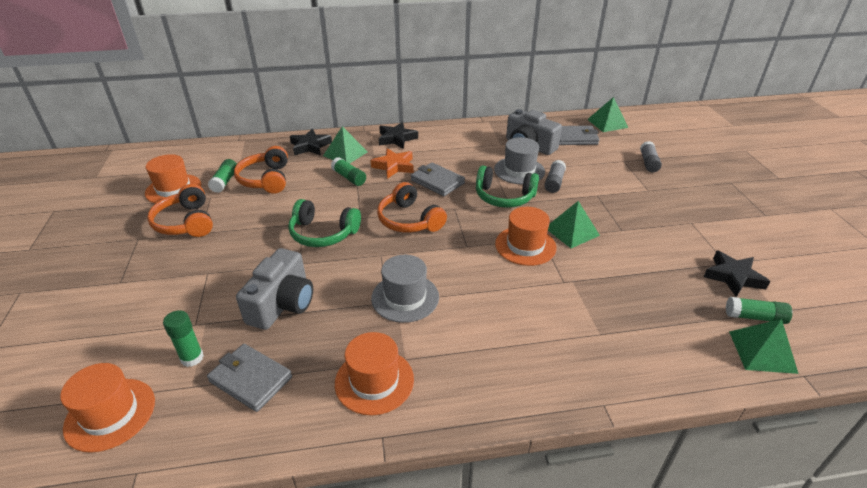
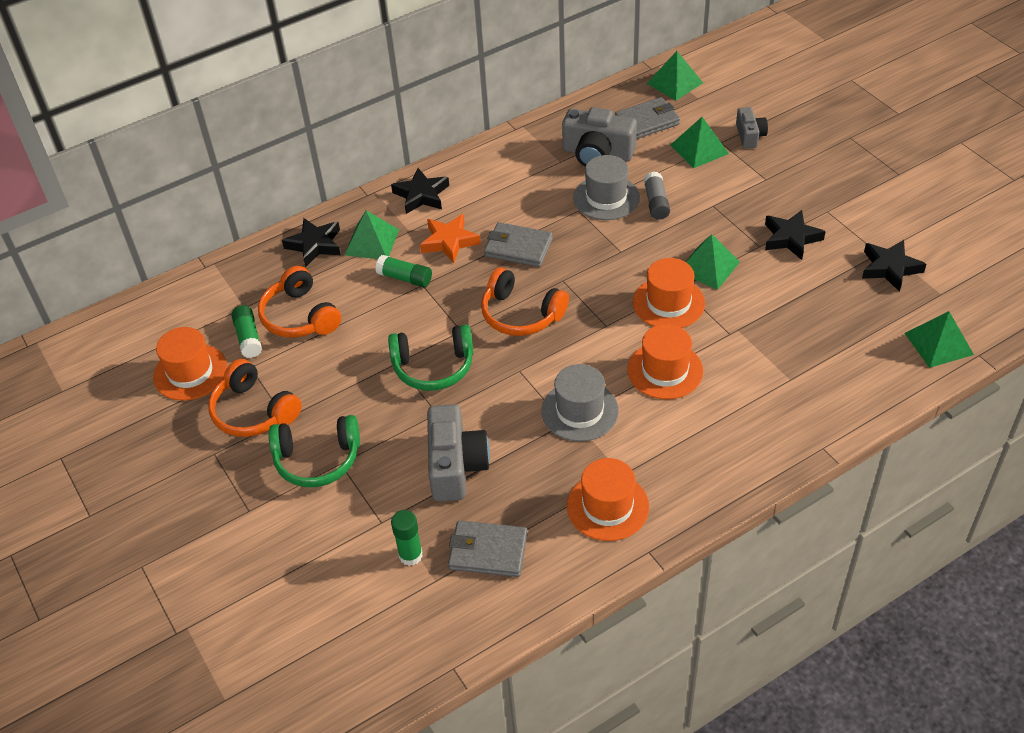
camera: 20 degrees left, 10 degrees up
(110, 414) = (379, 635): orange hat -> orange hat (665, 370)
(504, 197) = (610, 244): green headphones -> green headphones (317, 460)
(605, 161) = (699, 149): none -> green pyramid
(648, 163) = (750, 136): grey glue stick -> grey camera
(651, 232) = (791, 238): none -> black star
(754, 317) = (922, 308): green glue stick -> none

